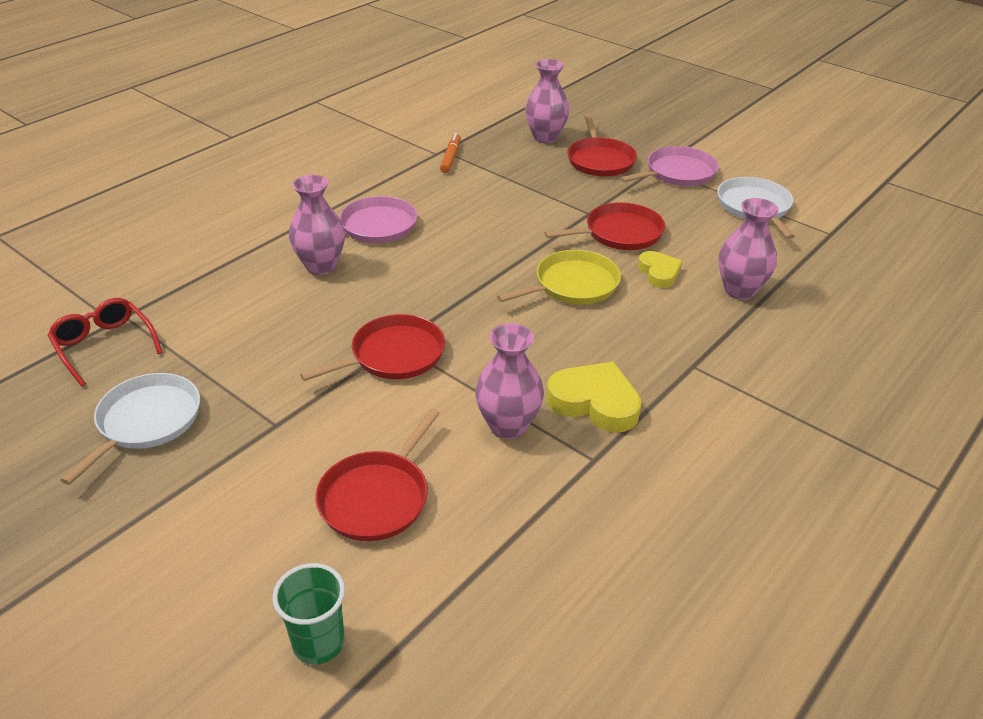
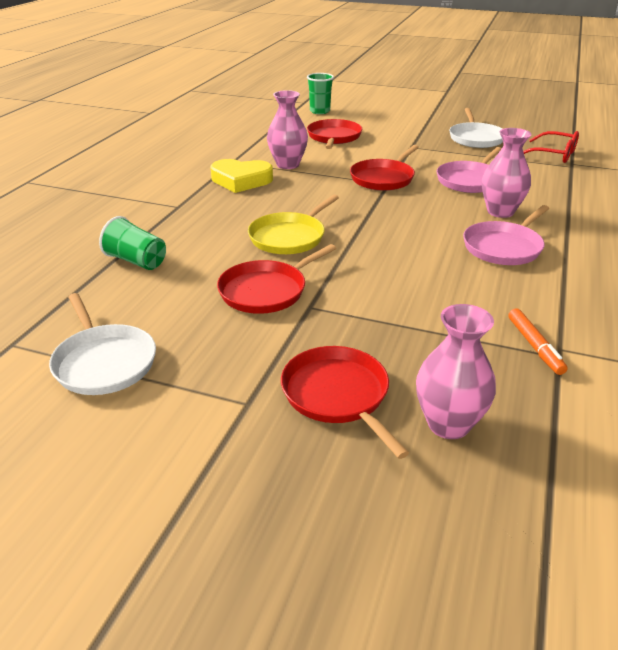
camera: 160 degrees right, 5 degrees down
(659, 273) = (215, 261): yellow heart -> none
(677, 173) = (215, 399): pink pan -> pink pan (469, 180)
(740, 290) = (137, 261): pink vase -> green cup

